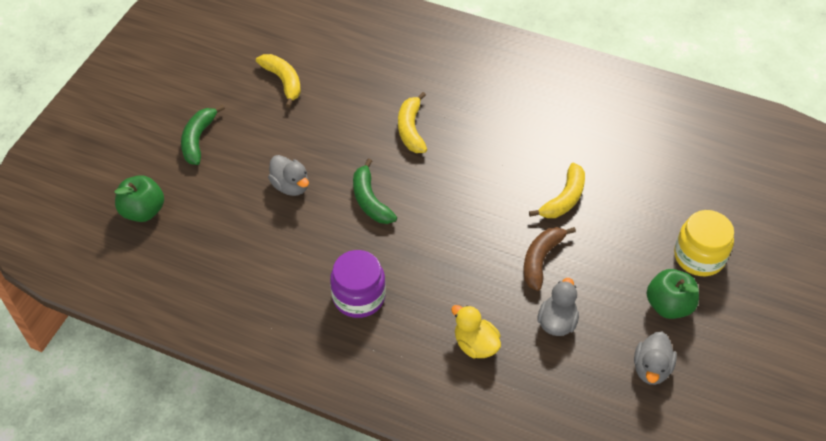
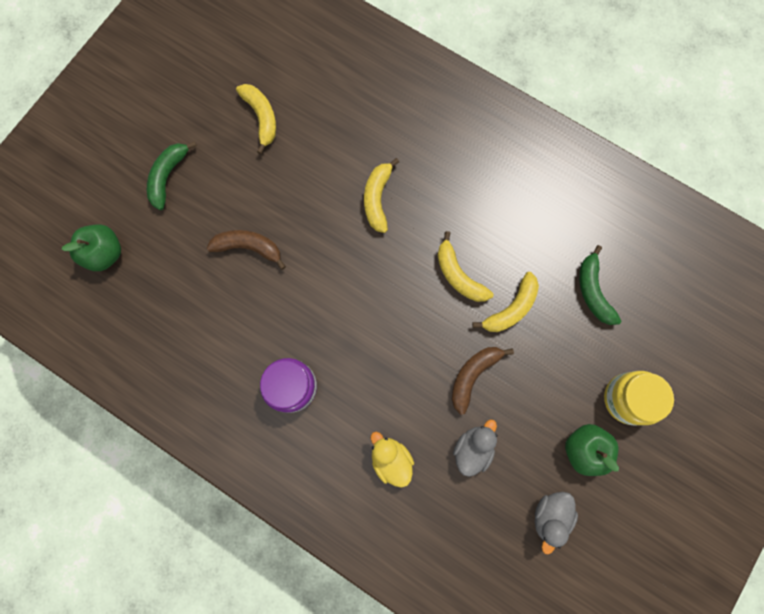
camera: 10 degrees right, 25 degrees up
(291, 186) = (249, 248): grey duck -> brown banana
(370, 200) = (322, 278): green banana -> green banana (593, 291)
(505, 179) = (458, 275): none -> yellow banana

